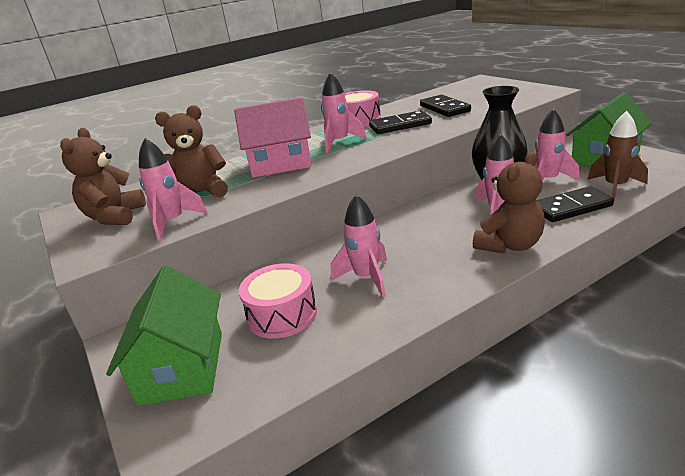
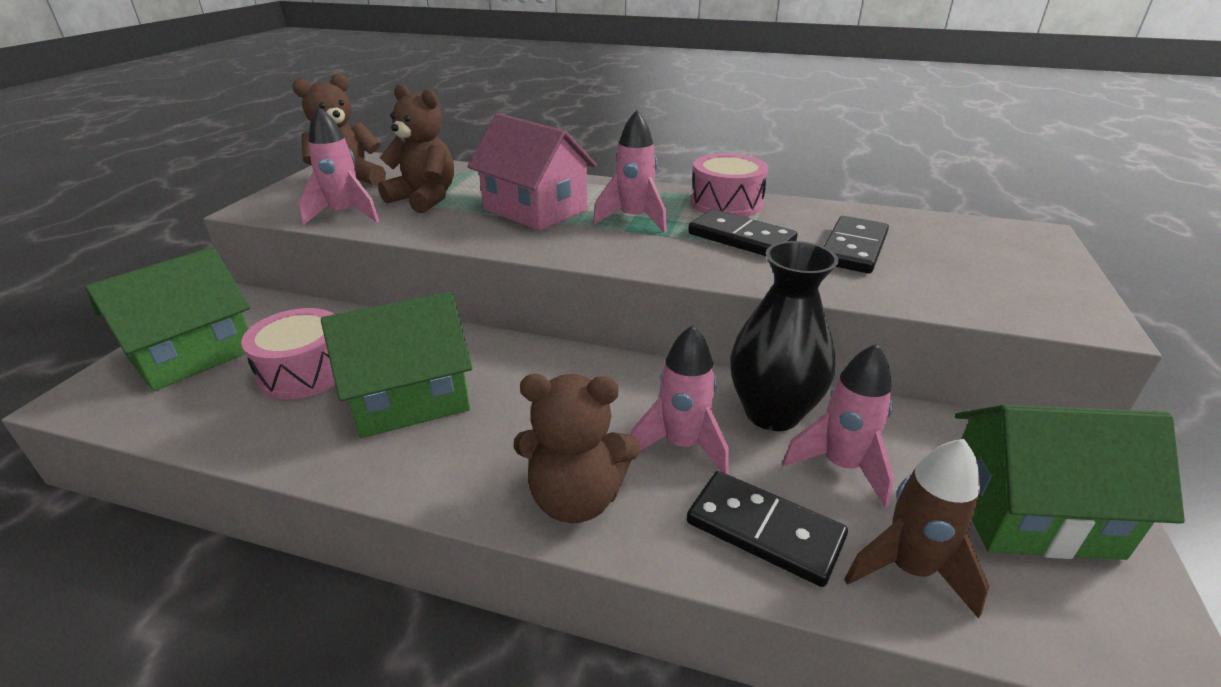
camera: 45 degrees right, 5 degrees up
(366, 278) = (409, 398): pink rocket -> green house

